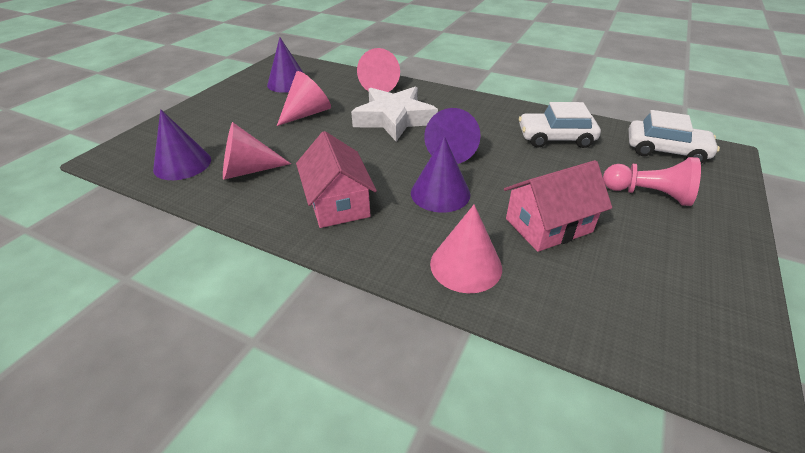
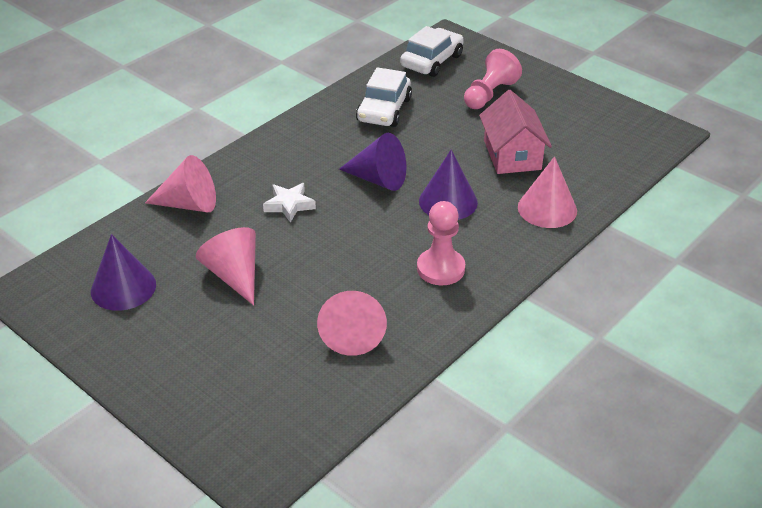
camera: 75 degrees left, 0 degrees up
(182, 164) = (312, 393): purple cone -> none
(338, 203) = (440, 268): pink house -> pink pawn
(394, 119) = (289, 205): white star -> white star, size x0.50

